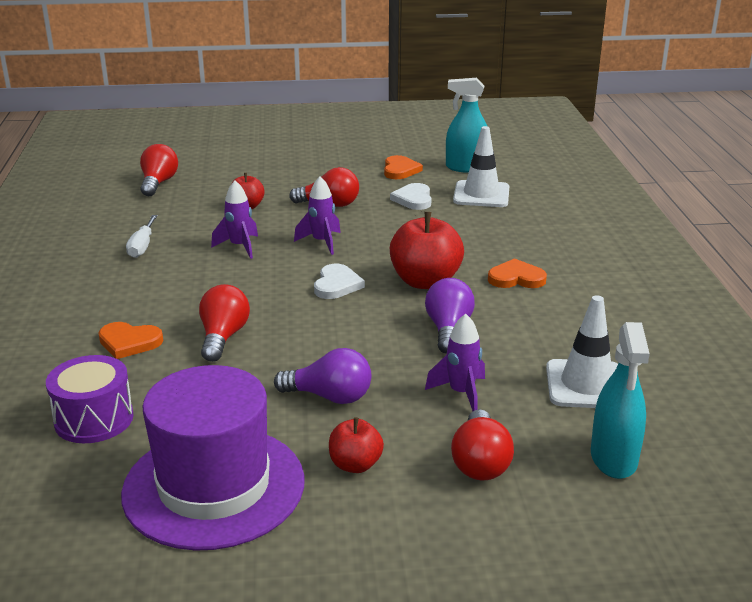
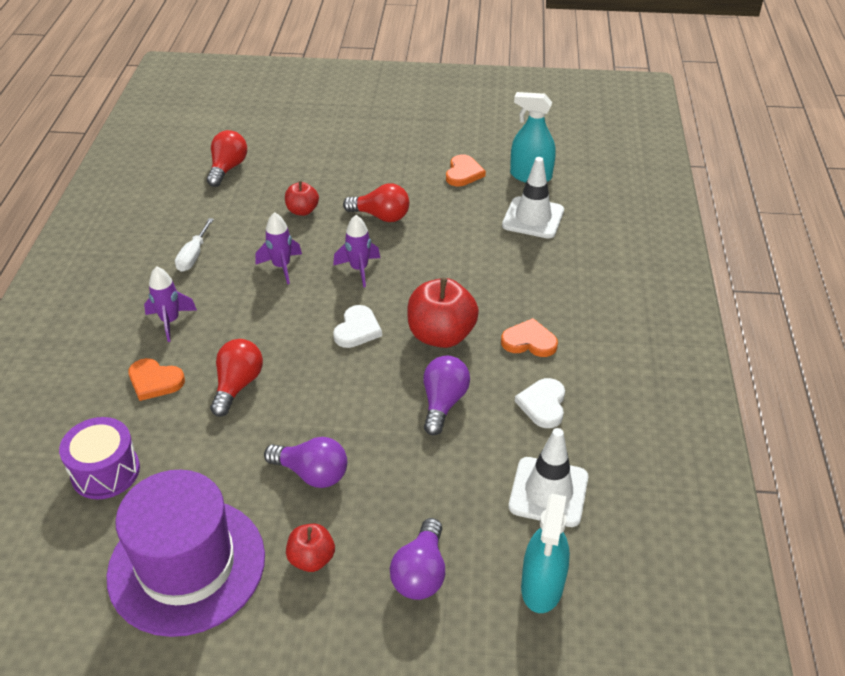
camera: 10 degrees right, 15 degrees up
(413, 199) = (464, 217): white heart -> white heart (543, 404)
(461, 393) = (430, 486): purple rocket -> purple rocket (170, 321)
(480, 462) = (420, 573): red light bulb -> purple light bulb

